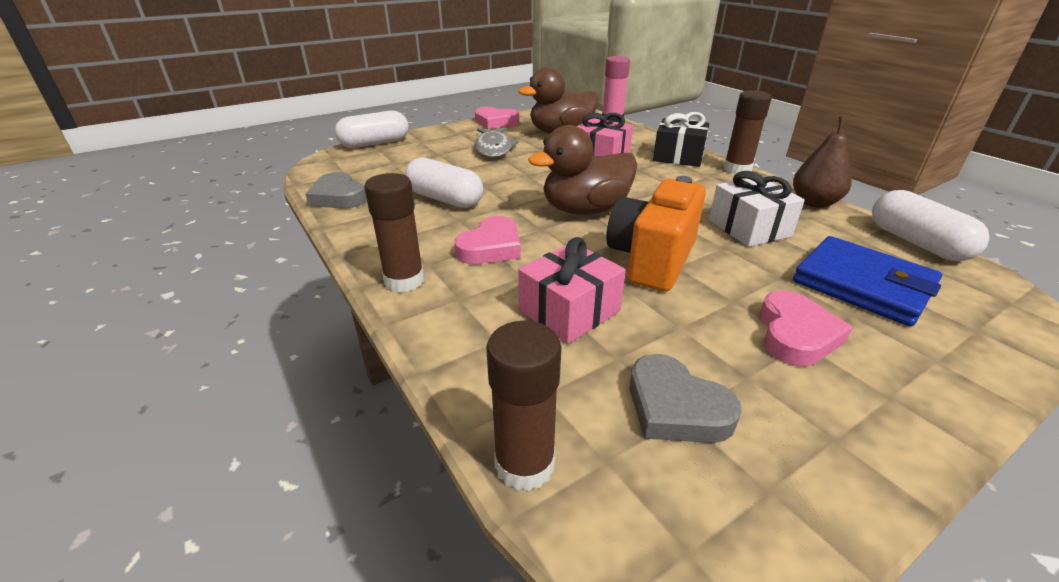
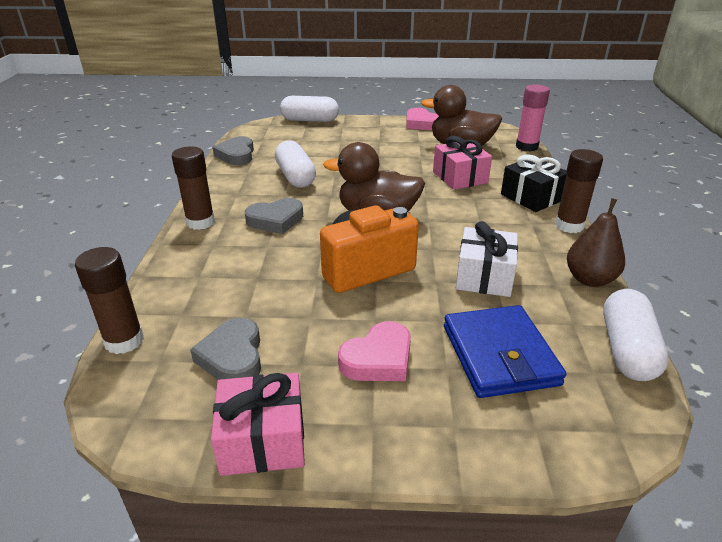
camera: 35 degrees right, 0 degrees up
(491, 247) = (275, 220): pink heart -> grey heart
(493, 148) = (385, 146): grey fish -> none
(569, 311) = (260, 278): pink gift -> pink gift (263, 440)

